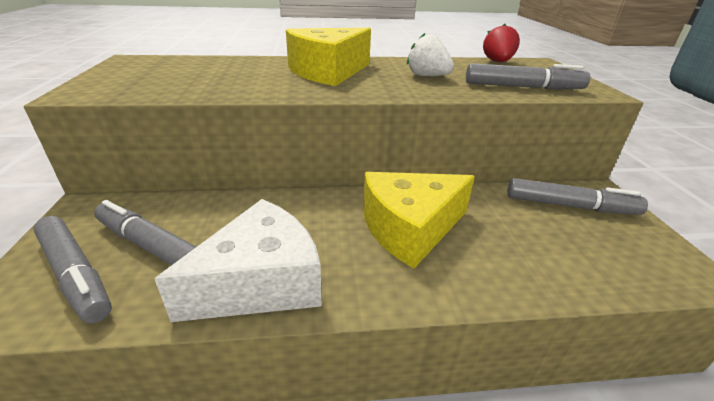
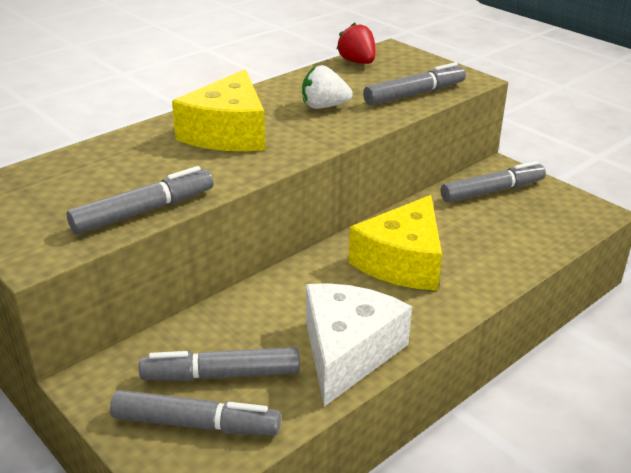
camera: 35 degrees left, 0 degrees up
(186, 92) = (144, 211): none -> grey marker

